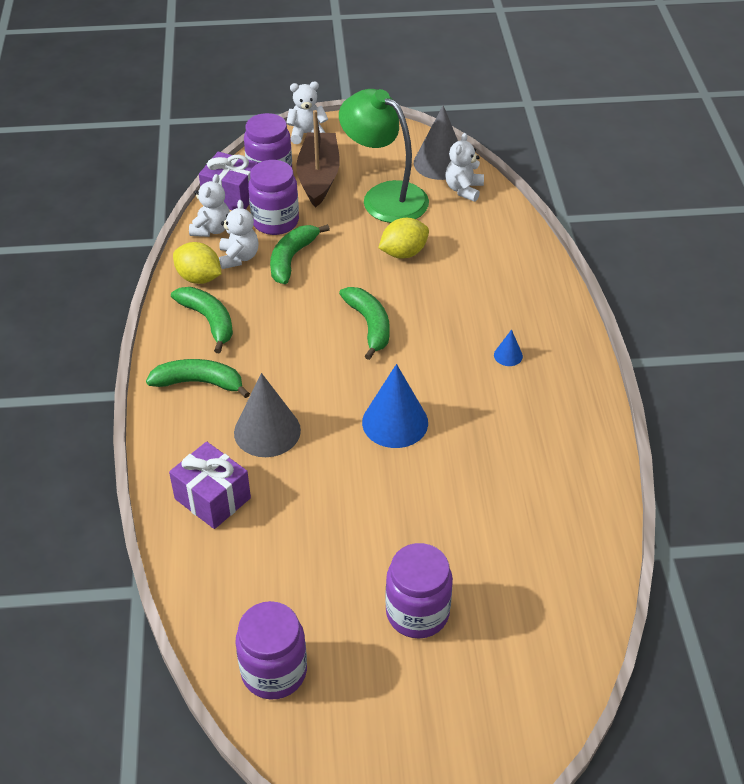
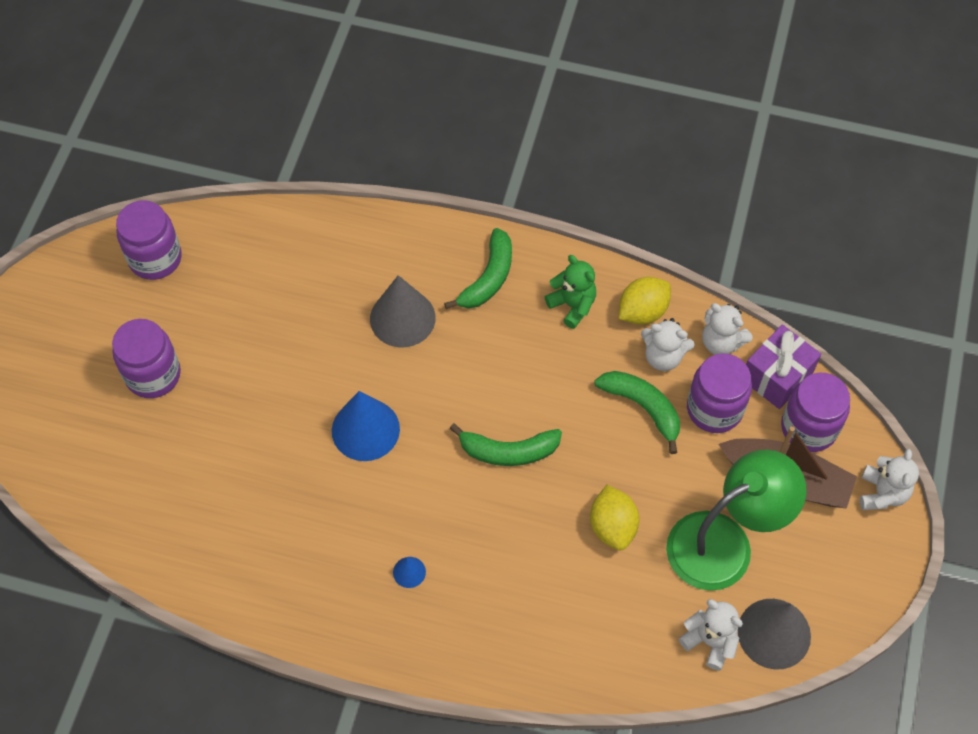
camera: 110 degrees right, 15 degrees up
(209, 321) = (572, 305): green banana -> green teddy bear
(212, 498) = (344, 257): purple gift -> none

